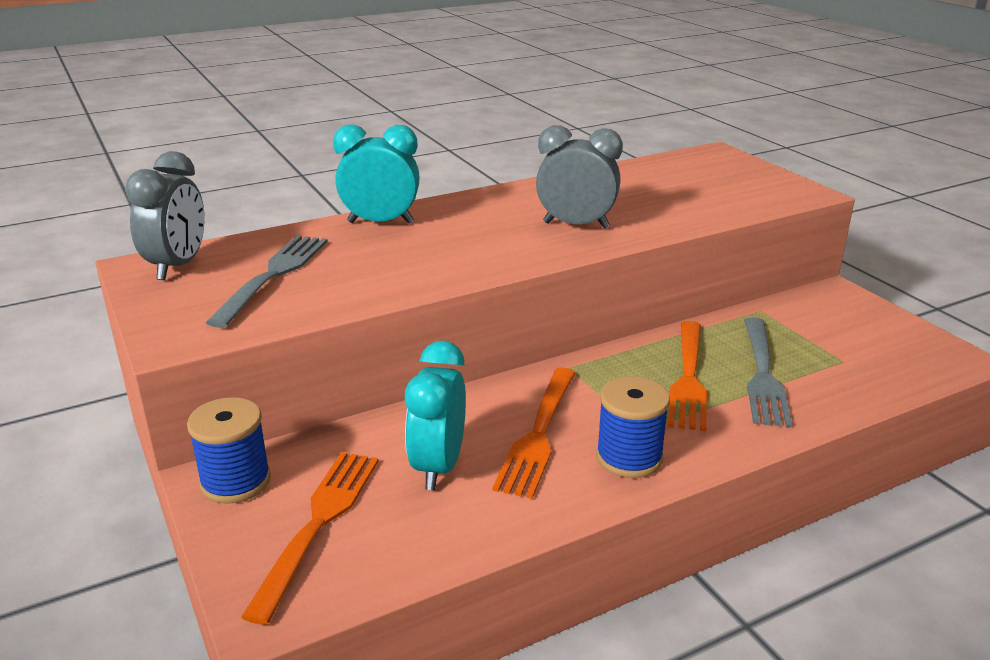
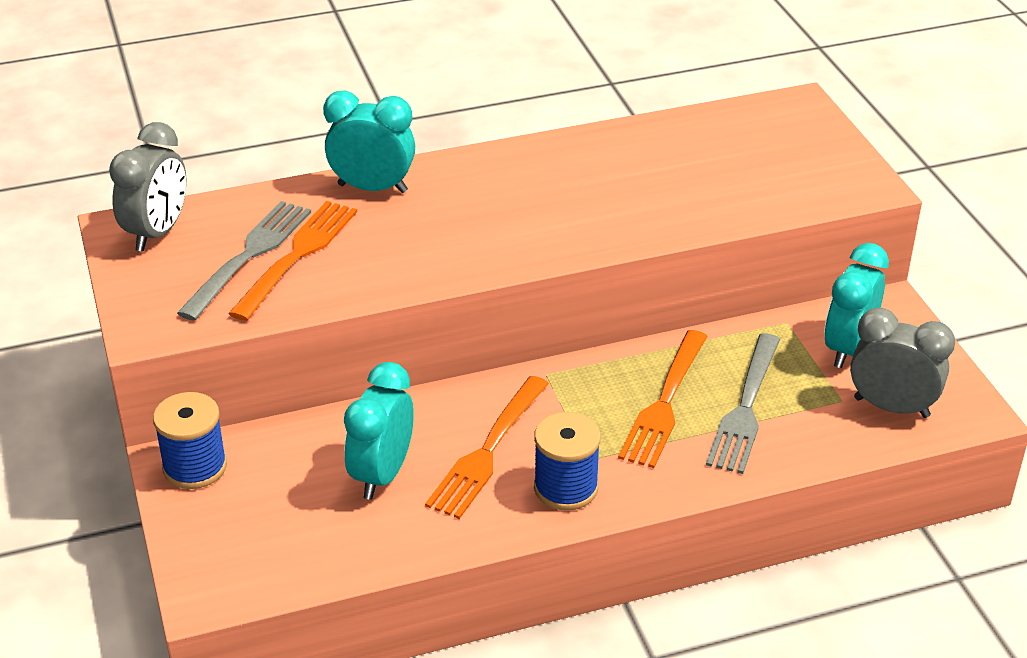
camera: 10 degrees right, 10 degrees up
(318, 525) = (261, 520): orange fork -> orange fork (297, 257)
(576, 225) = (581, 214): grey clock -> grey clock (891, 407)
(823, 323) = (848, 348): none -> turquoise clock

